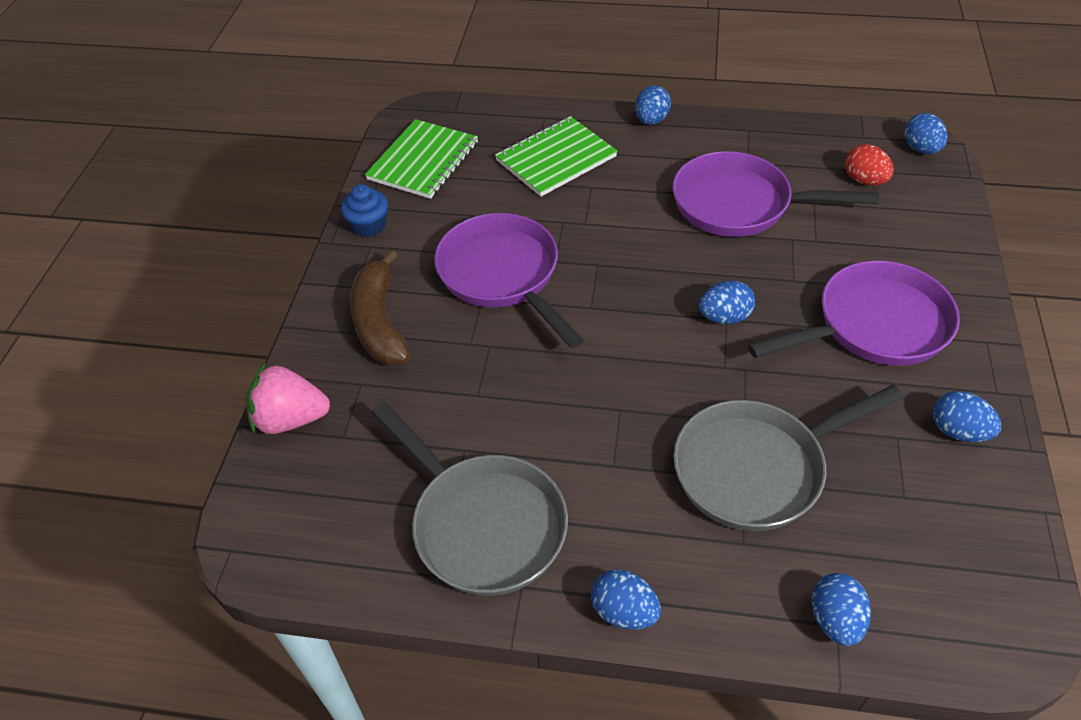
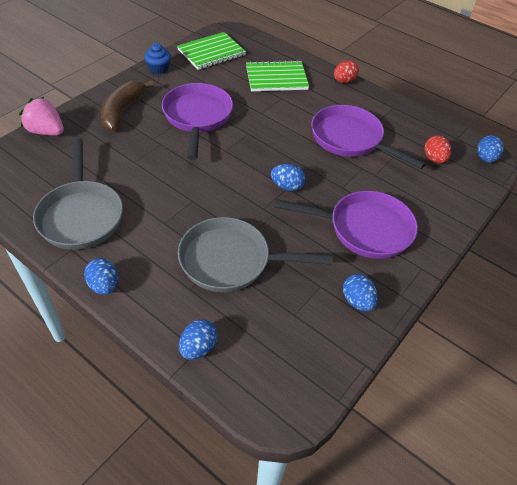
camera: 25 degrees right, 0 degrees up
(651, 120) = (344, 81): blue egg -> red egg

